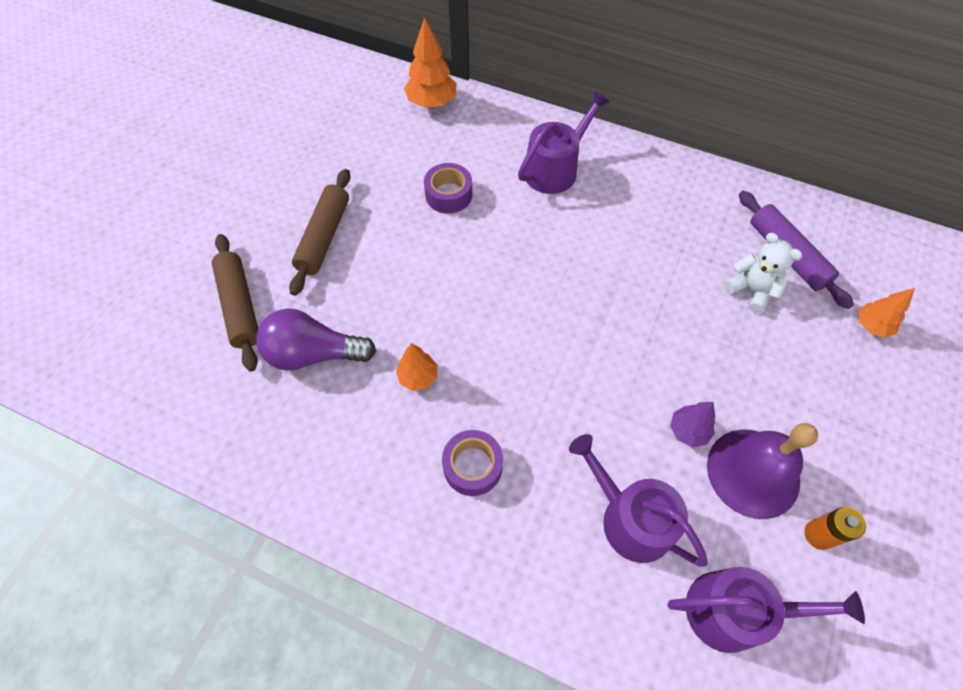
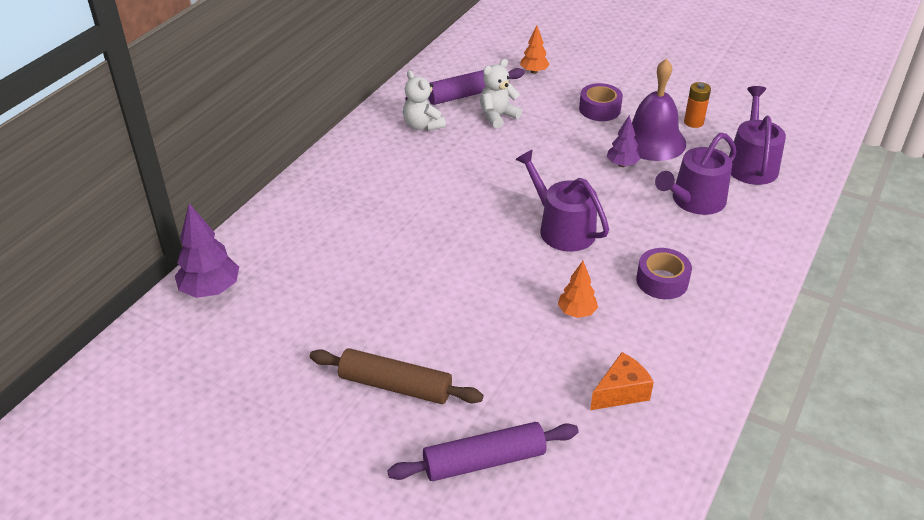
camera: 85 degrees left, 20 degrees down
(240, 306) = (484, 460): brown rolling pin -> purple rolling pin
(309, 416) = (621, 392): none -> orange cheese
(313, 353) = (549, 391): purple light bulb -> none
(431, 102) = (211, 290): orange tree -> purple tree
(448, 195) = (356, 282): purple tape -> purple tape (599, 109)
(555, 168) = (341, 205): purple watering can -> purple watering can (562, 228)
(708, 219) = (422, 125): none -> white teddy bear

